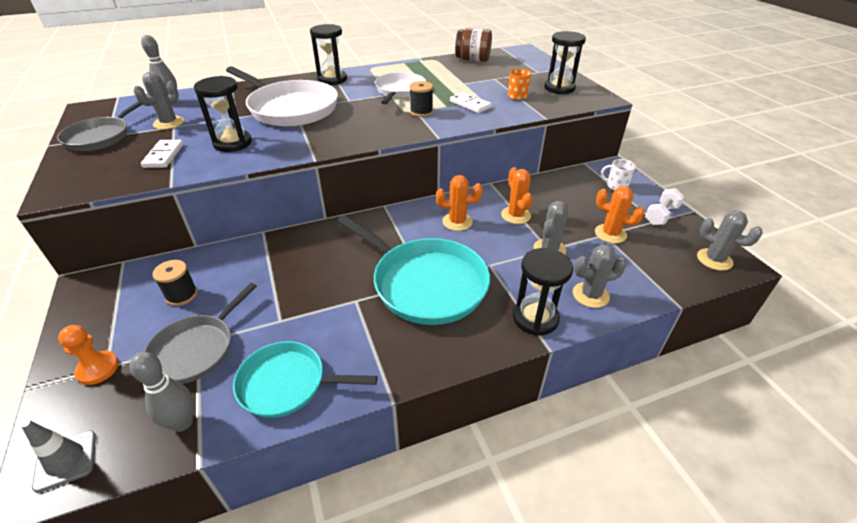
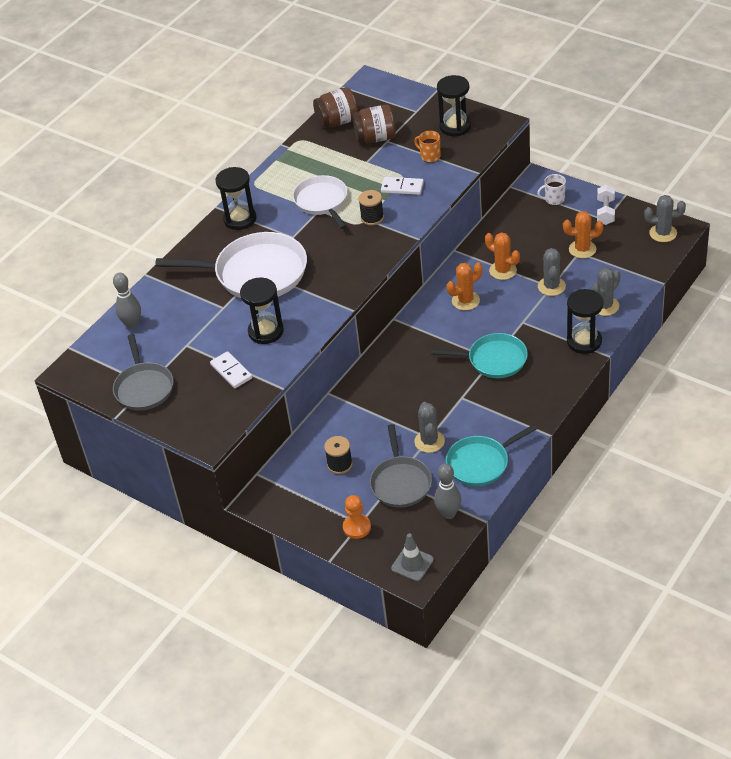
camera: 30 degrees left, 5 degrees up
(169, 123) = (176, 344): grey cactus -> grey cactus (429, 441)
(425, 283) = (494, 360): turquoise pan -> turquoise pan, size x0.62
(488, 74) = (375, 138): none -> brown jar

